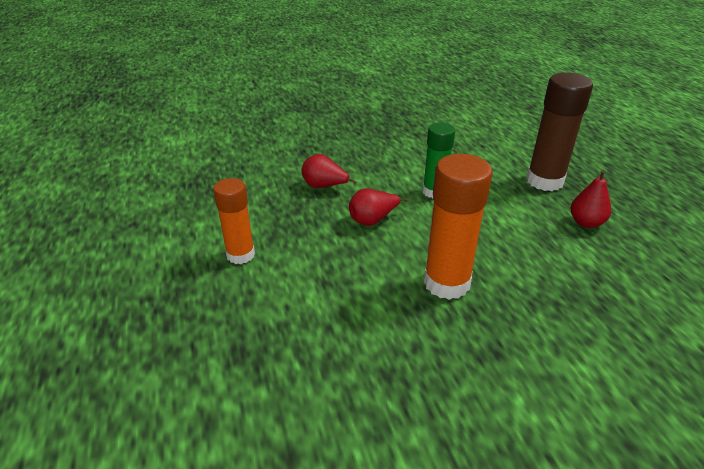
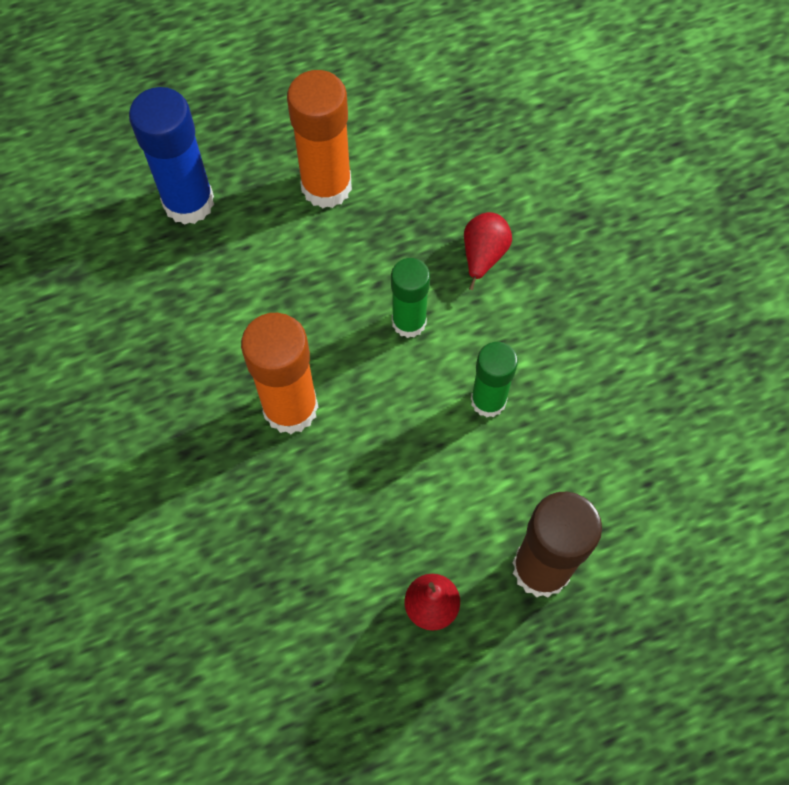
camera: 85 degrees right, 30 degrees up
(224, 347) = (188, 202): none -> blue glue stick
(240, 255) = (326, 186): orange glue stick -> orange glue stick, size x1.54
(373, 220) = (409, 322): red pear -> green glue stick

